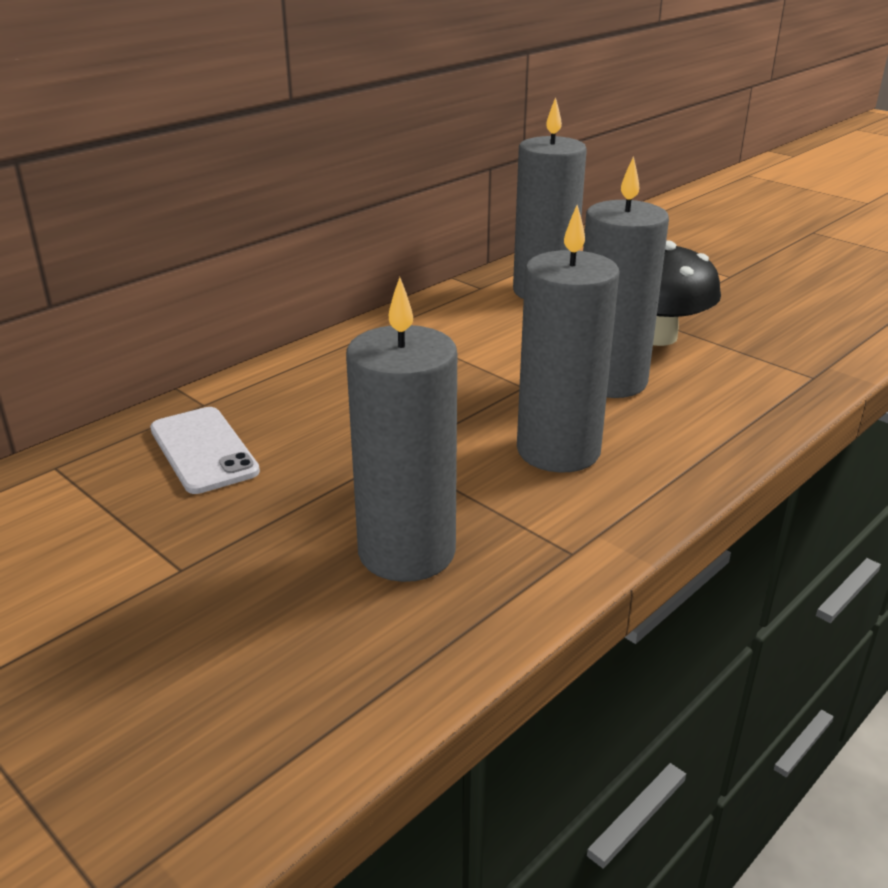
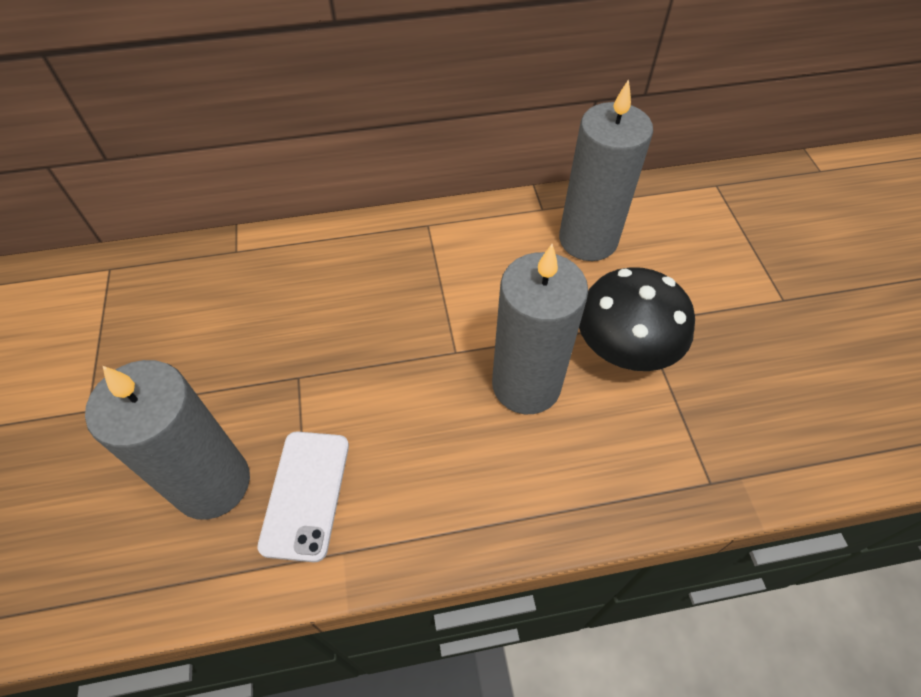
camera: 35 degrees right, 25 degrees up
(203, 450) = (194, 301): white phone -> white phone (305, 494)
(558, 450) = (406, 443): grey candle -> none

